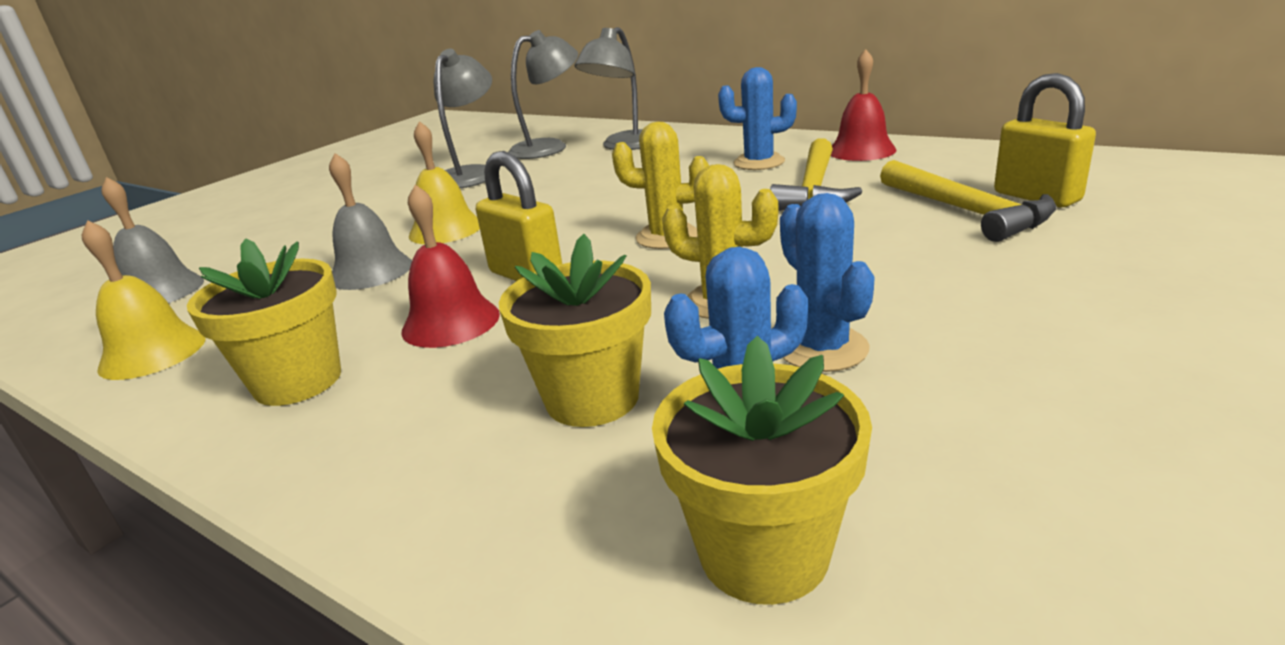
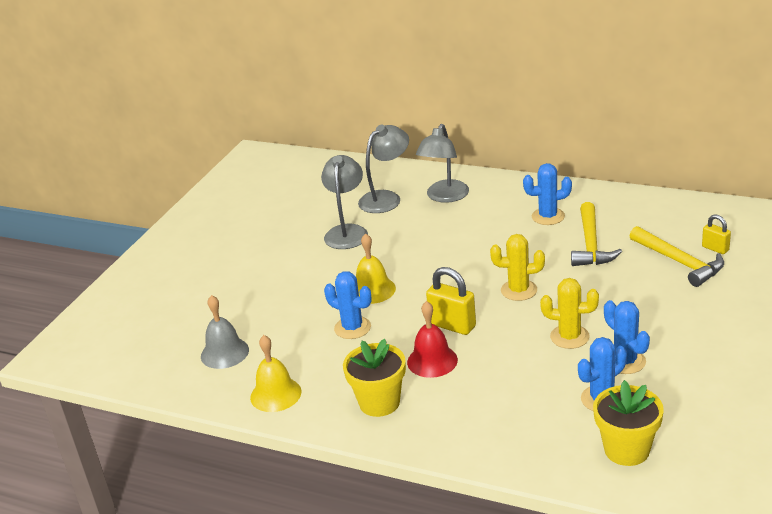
camera: 10 degrees left, 5 degrees up
(371, 271) = (352, 328): grey bell -> blue cactus
(592, 398) = (532, 397): yellow flower pot -> none
(861, 150) = (611, 203): red bell -> none
(1036, 197) = (715, 248): yellow padlock -> yellow padlock, size x0.60

